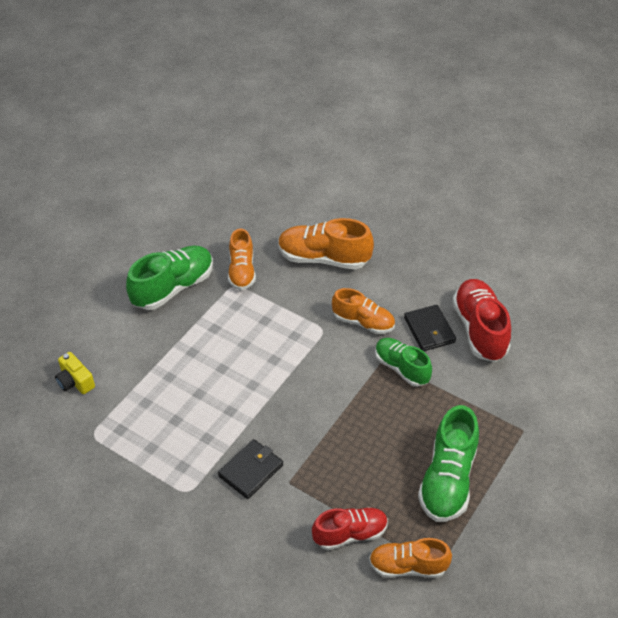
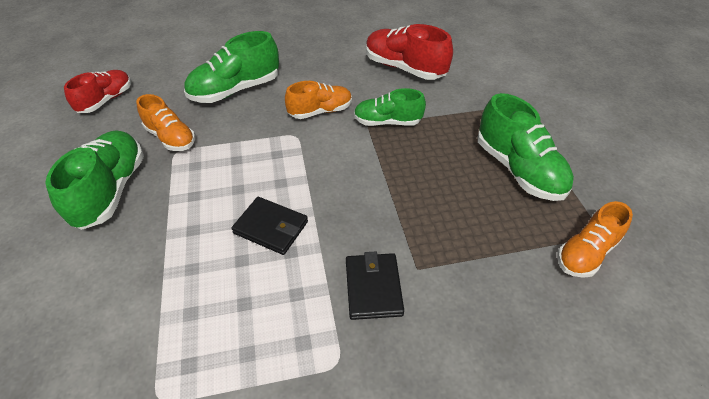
camera: 45 degrees left, 0 degrees up
(75, 381) = (73, 359): yellow camera -> none
(323, 258) = (235, 90): orange shoe -> green shoe
(350, 534) = (517, 267): red shoe -> red shoe (106, 100)
(429, 330) = (373, 88): black wallet -> black wallet (271, 227)

